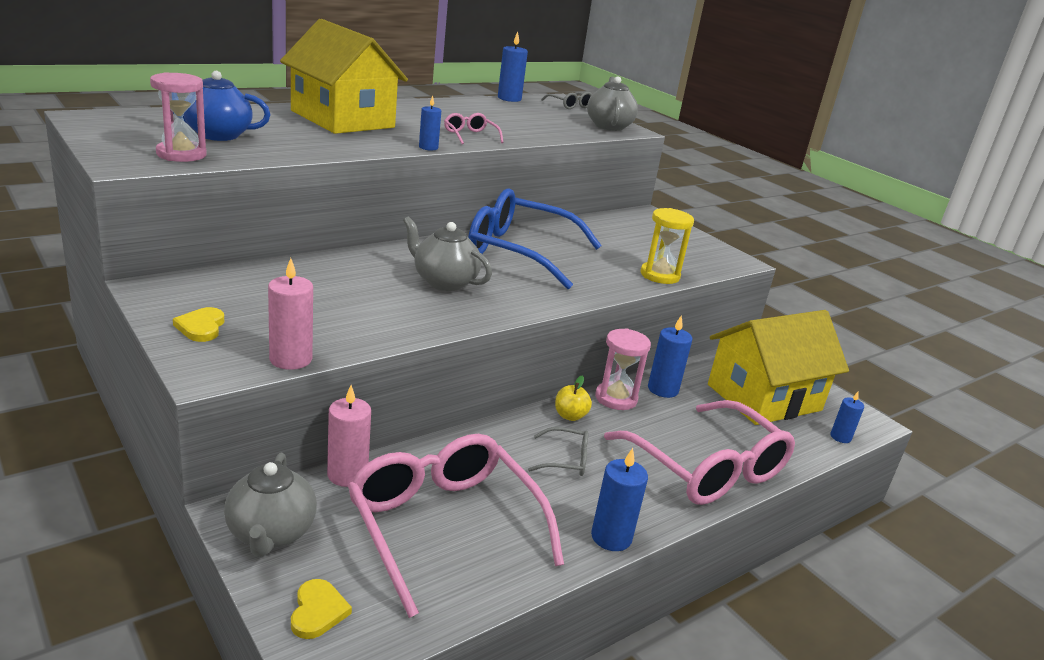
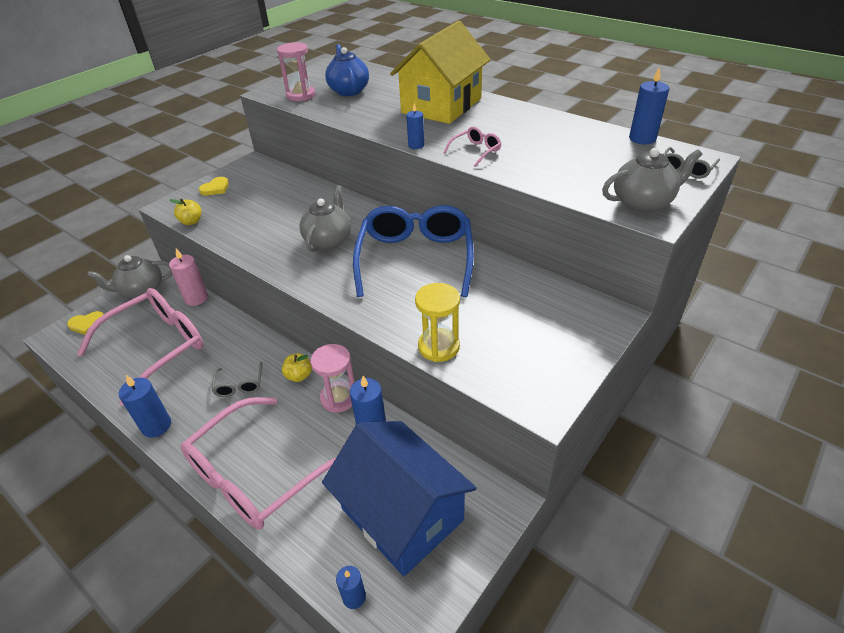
camera: 80 degrees right, 15 degrees up
(201, 327) = (215, 188): yellow heart -> yellow heart turned 150 degrees clockwise
(290, 359) = (191, 221): pink candle -> yellow apple
(764, 397) = (402, 514): yellow house -> blue house

